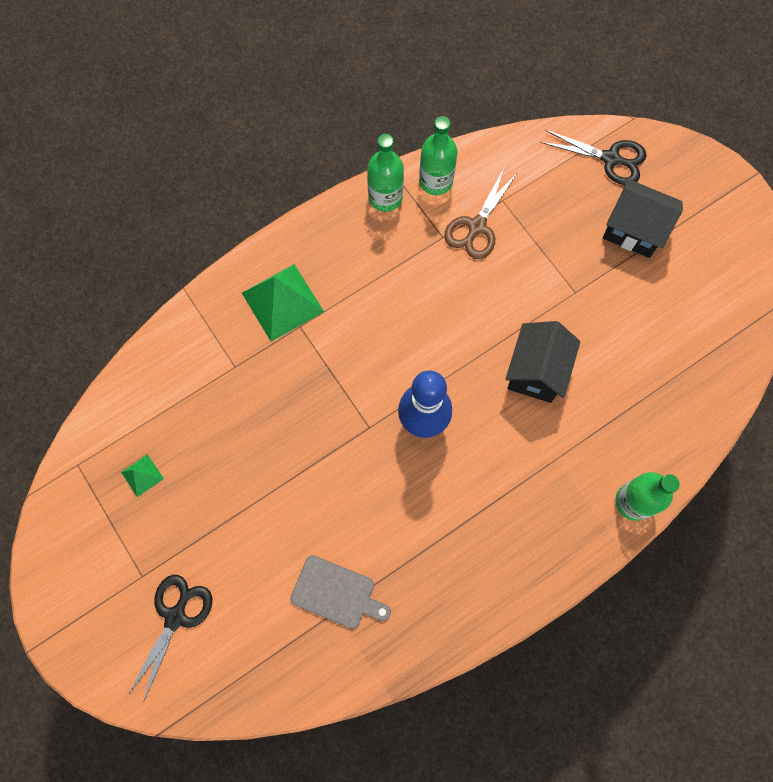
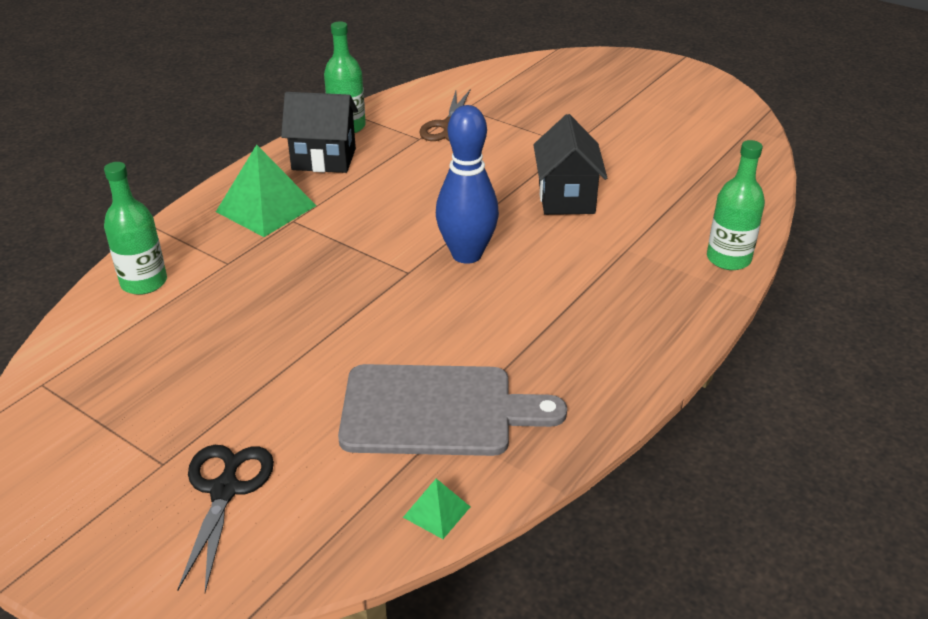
camera: 20 degrees left, 35 degrees down
(142, 475) = (136, 372): green pyramid -> green pyramid (436, 512)
(336, 593) = (436, 411): grey cutting board -> grey cutting board, size x1.66
(436, 181) = (393, 109): green bottle -> green bottle (144, 282)
(610, 159) = (551, 70): black scissors -> none
(633, 231) = (600, 102): black house -> black house (324, 159)

